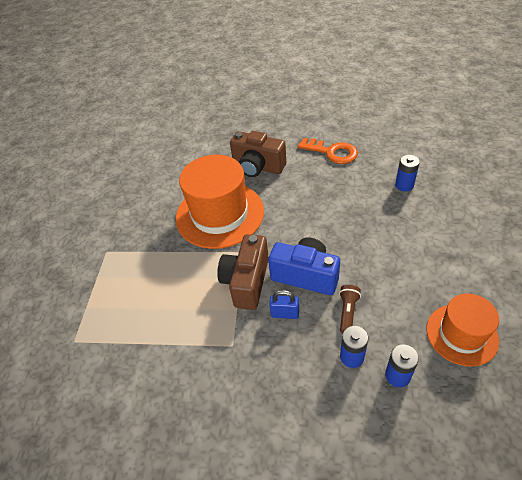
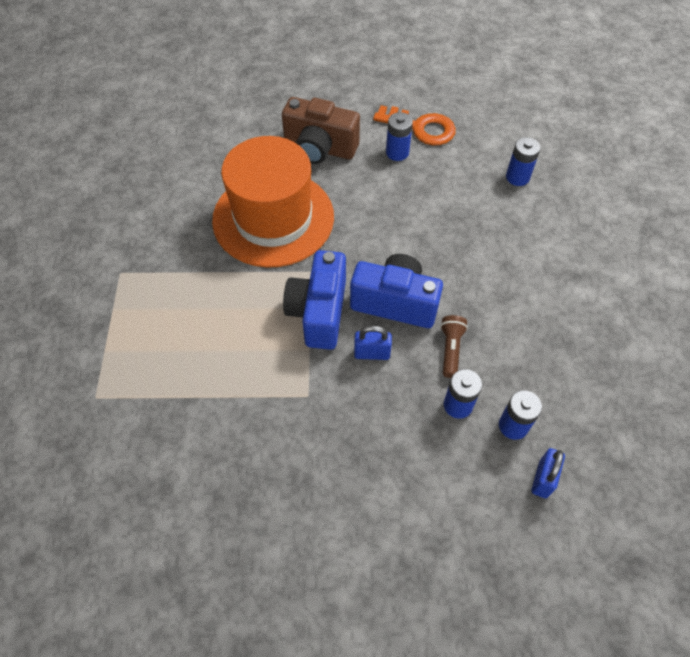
camera: 10 degrees left, 10 degrees up
(246, 281) = (319, 312): brown camera -> blue camera
(314, 169) = (397, 152): none -> blue battery
(423, 422) = (543, 479): none -> blue padlock
(461, 334) = (588, 373): orange hat -> none

